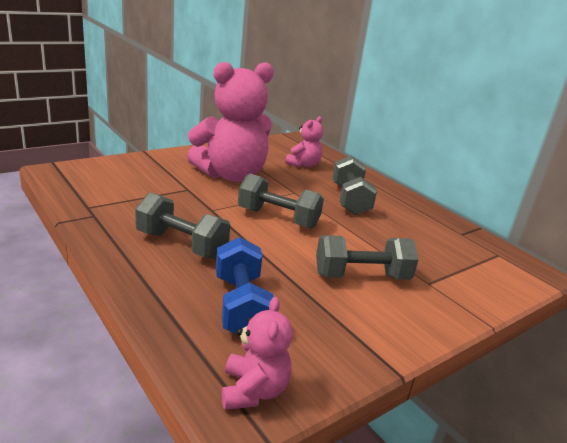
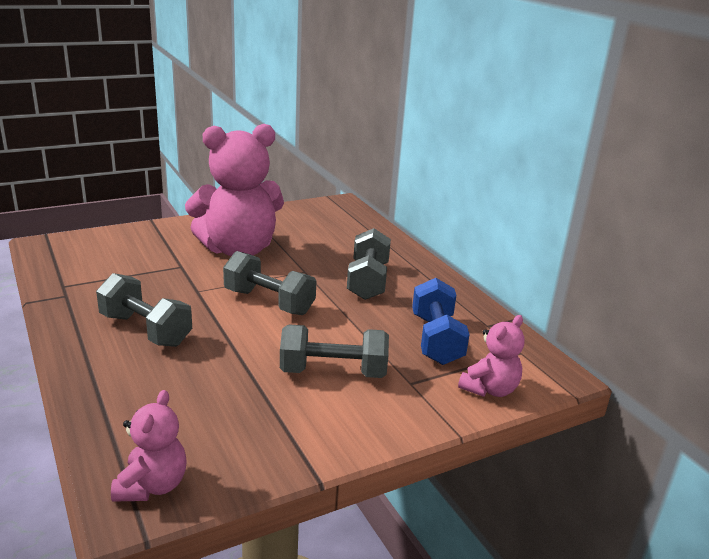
camera: 10 degrees right, 0 degrees up
(240, 306) = (179, 399): blue dumbbell -> blue dumbbell (436, 340)
(303, 165) = (333, 237): pink teddy bear -> pink teddy bear (490, 389)

